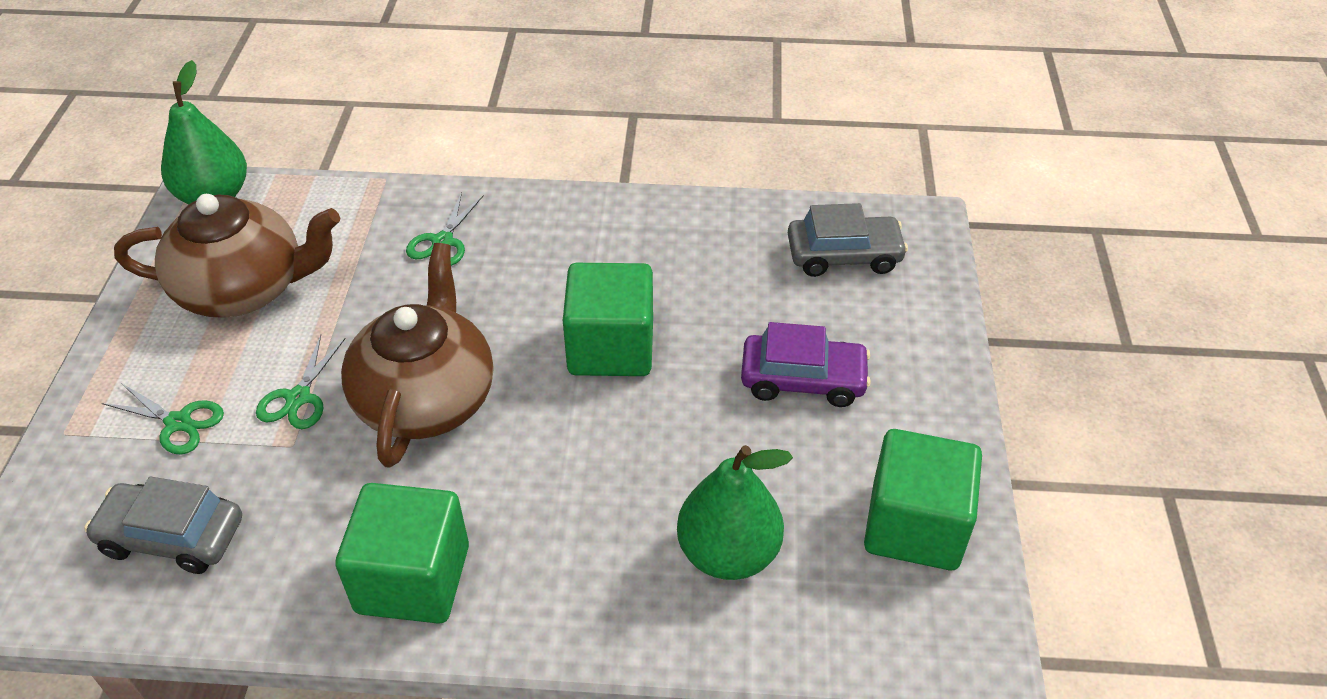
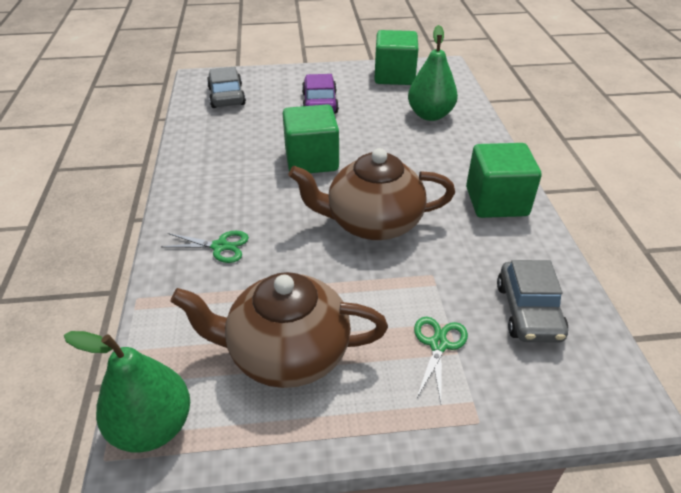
camera: 100 degrees left, 5 degrees down
(244, 289) = (286, 353): brown teapot -> brown teapot turned 75 degrees counterclockwise
(298, 398) = (392, 283): green scissors -> none

